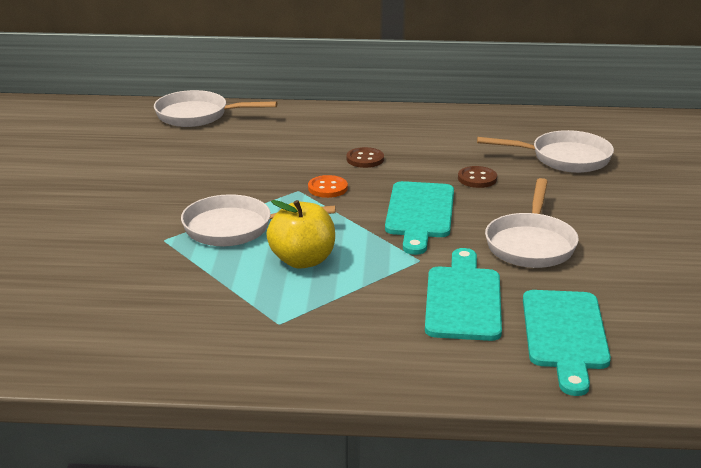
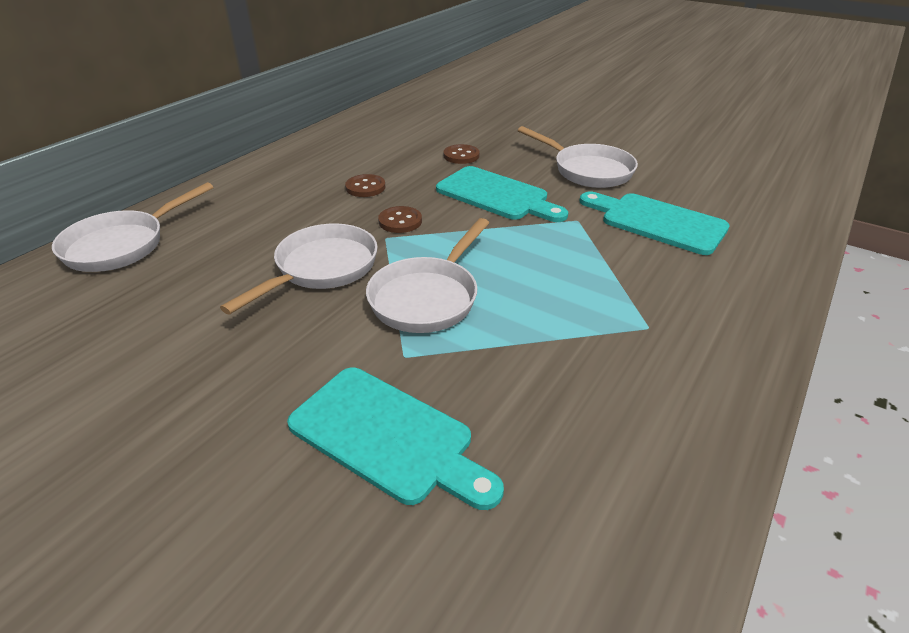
camera: 60 degrees left, 10 degrees up
(302, 261) = (533, 277): yellow apple -> none
(327, 188) = (400, 221): orange button -> brown button
(564, 158) = (466, 119): white pan -> white pan (321, 269)
(565, 335) = (731, 201): turquoise cutting board -> turquoise cutting board (388, 437)

